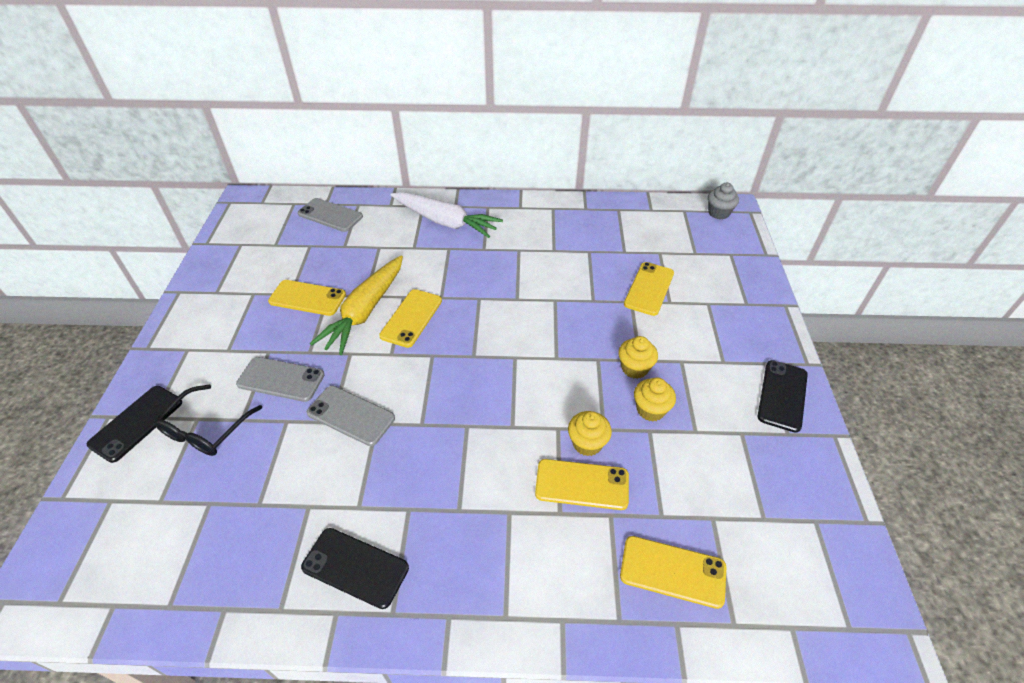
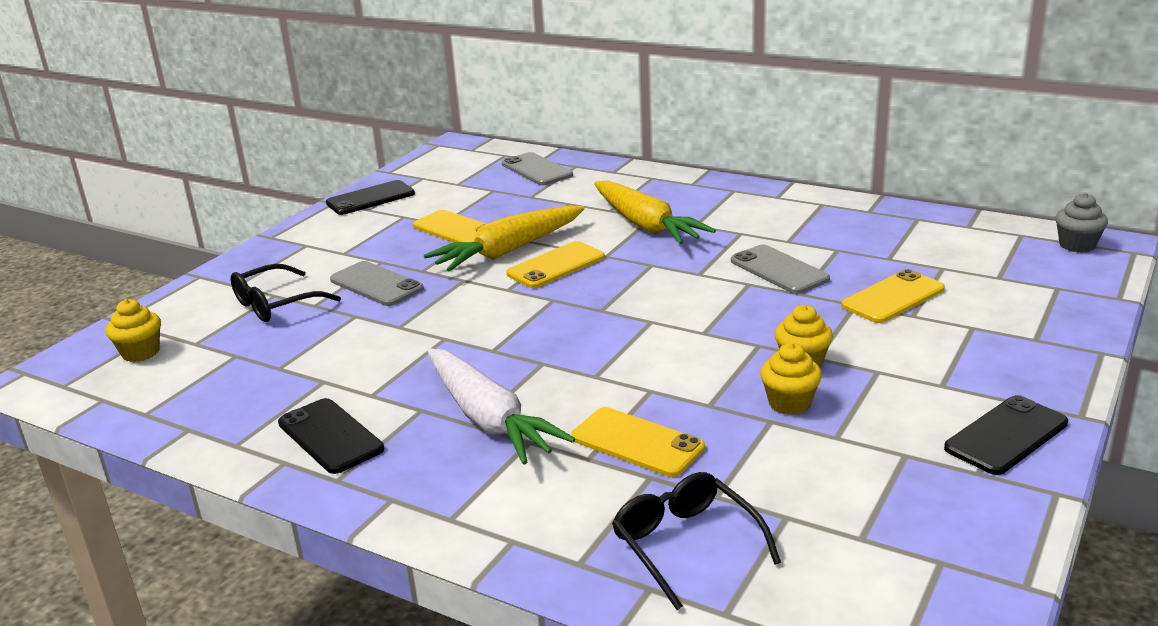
camera: 30 degrees right, 20 degrees down
(136, 423) = (219, 286): black phone -> black phone (370, 198)
(351, 415) = (423, 326): grey phone -> grey phone (779, 270)
(445, 222) = (667, 195): white carrot -> white carrot (489, 419)
(450, 257) = (646, 225): none -> yellow carrot
(587, 443) = (676, 411): yellow cupcake -> yellow cupcake (141, 353)
(672, 571) = (685, 544): yellow phone -> black glasses

